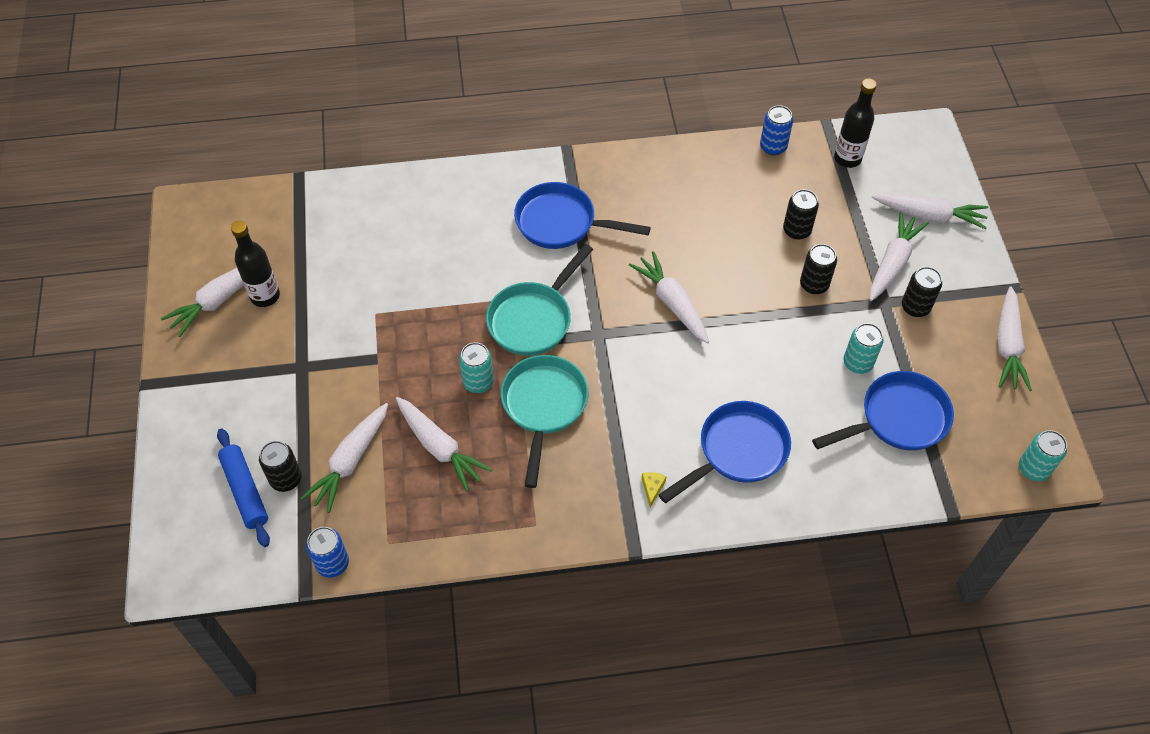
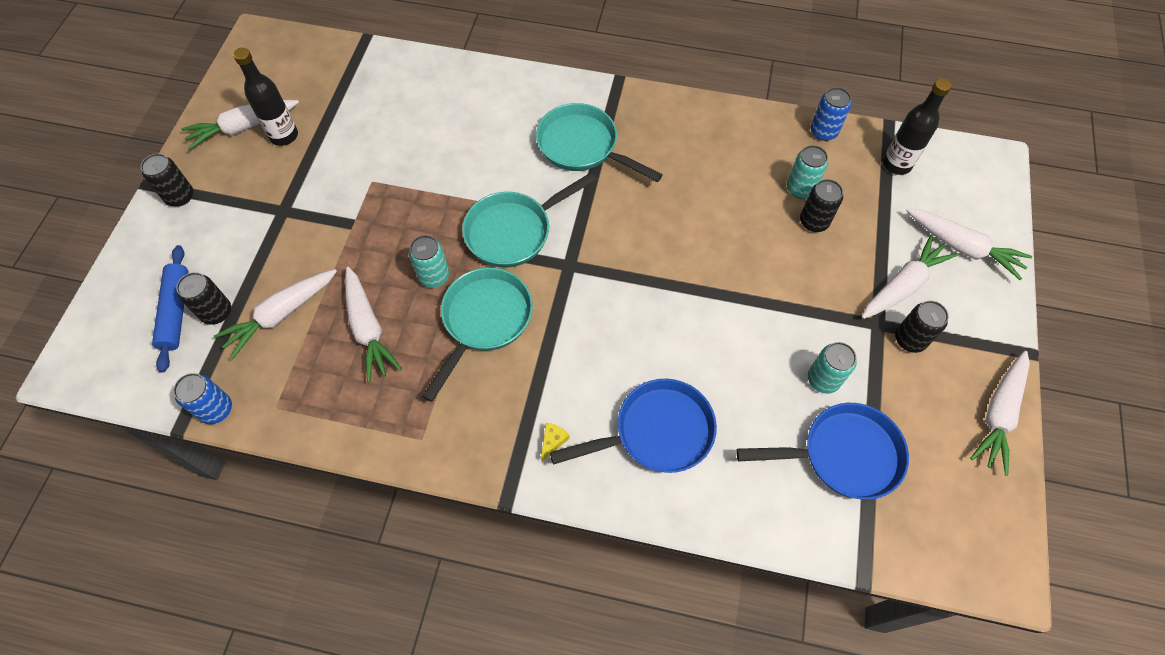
camera: 20 degrees right, 5 degrees up
(562, 223) = (583, 147): blue pan -> turquoise pan
(672, 303) = (655, 257): white carrot -> none
(814, 284) = (809, 282): black can -> black can (180, 196)
(1033, 468) = (977, 564): turquoise can -> turquoise can (800, 188)

